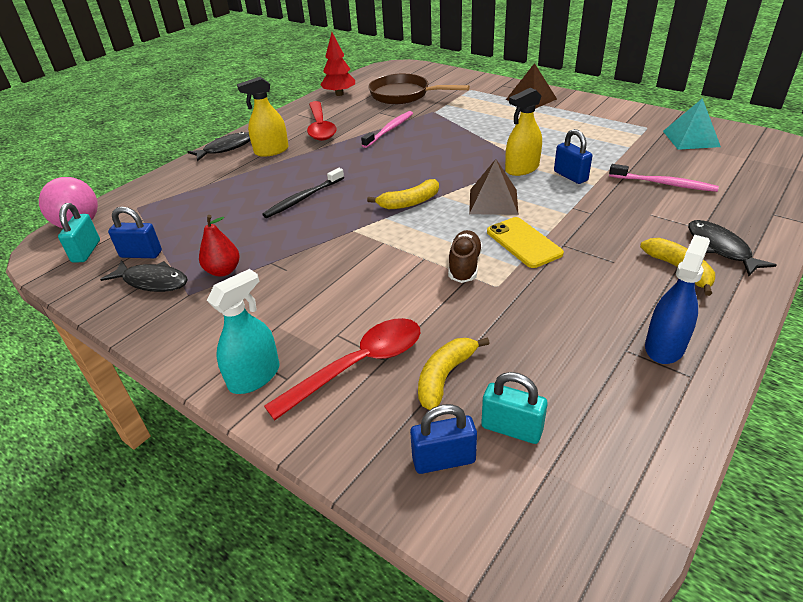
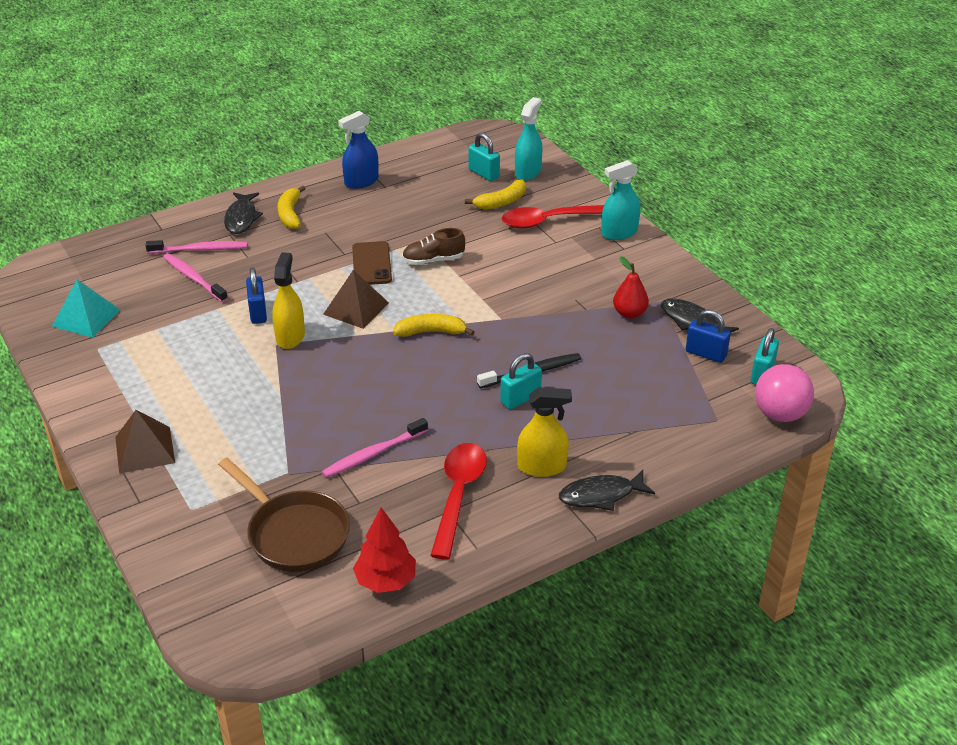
camera: 160 degrees left, 0 degrees up
(304, 180) = (520, 398): none -> turquoise padlock
(443, 460) = (528, 172): blue padlock -> turquoise spray bottle
(464, 265) = (433, 260): brown shoe -> brown shoe turned 45 degrees clockwise
(522, 169) = (290, 336): yellow spray bottle -> yellow spray bottle turned 75 degrees counterclockwise
(523, 243) = (372, 264): yellow phone -> brown phone
(702, 206) = (200, 249): none -> pink toothbrush

